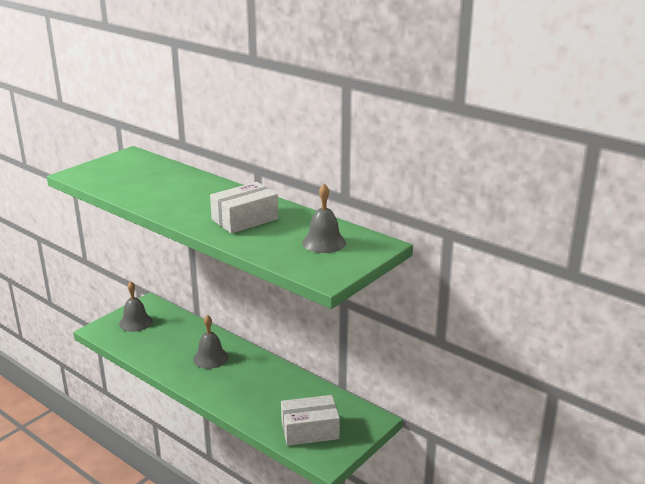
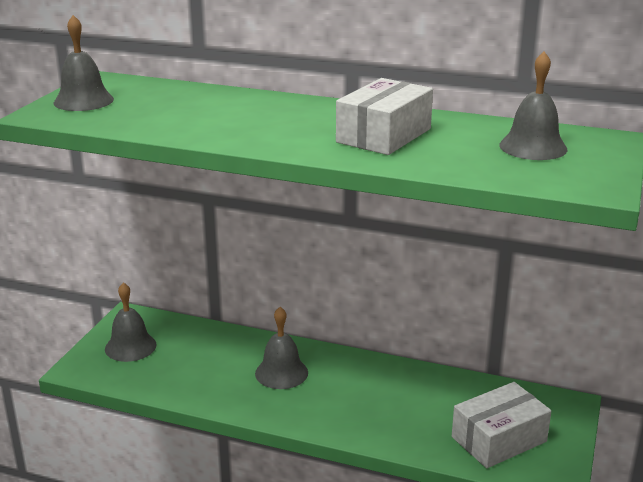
camera: 20 degrees left, 0 degrees up
(105, 168) = (83, 101): none -> grey bell

